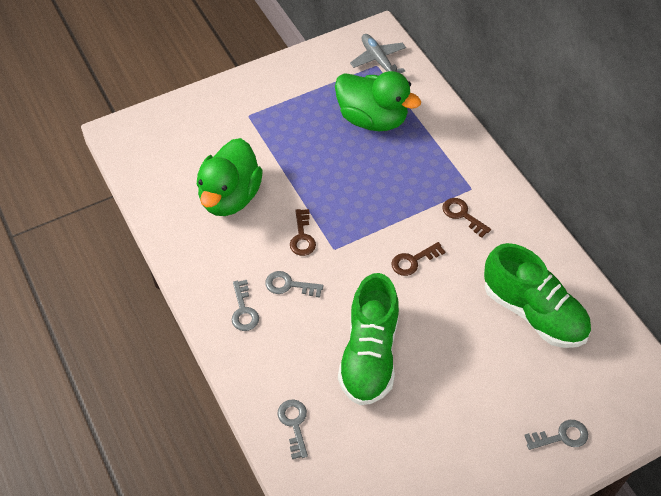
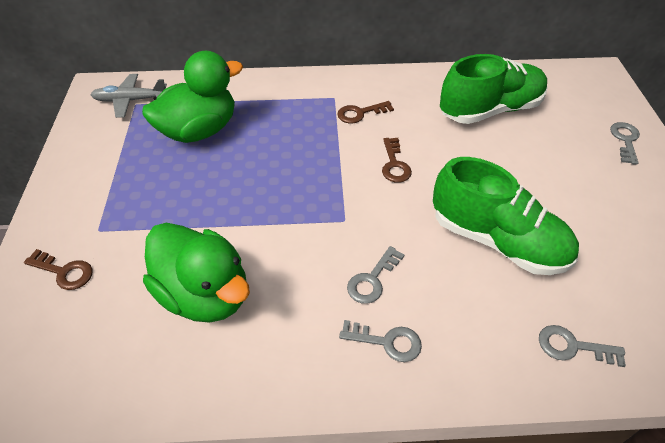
camera: 65 degrees left, 5 degrees down
(302, 237) = (311, 242): brown key -> brown key (64, 272)

